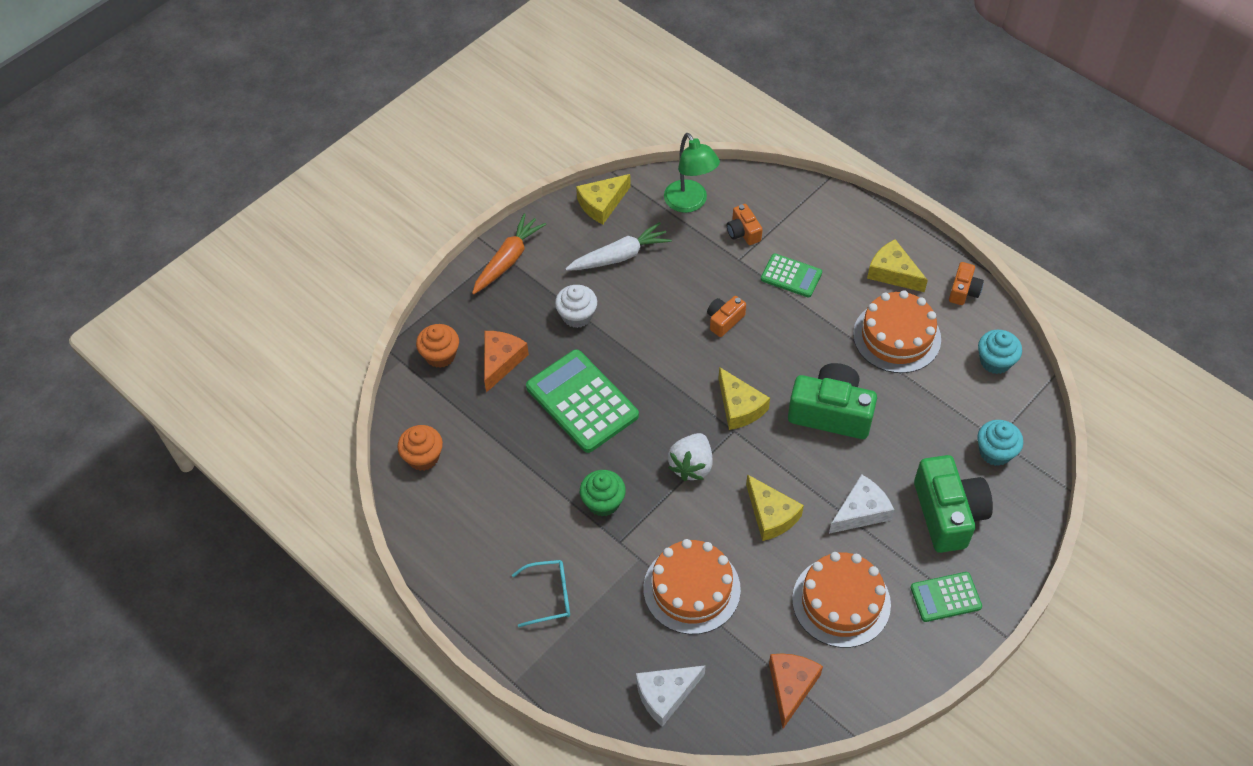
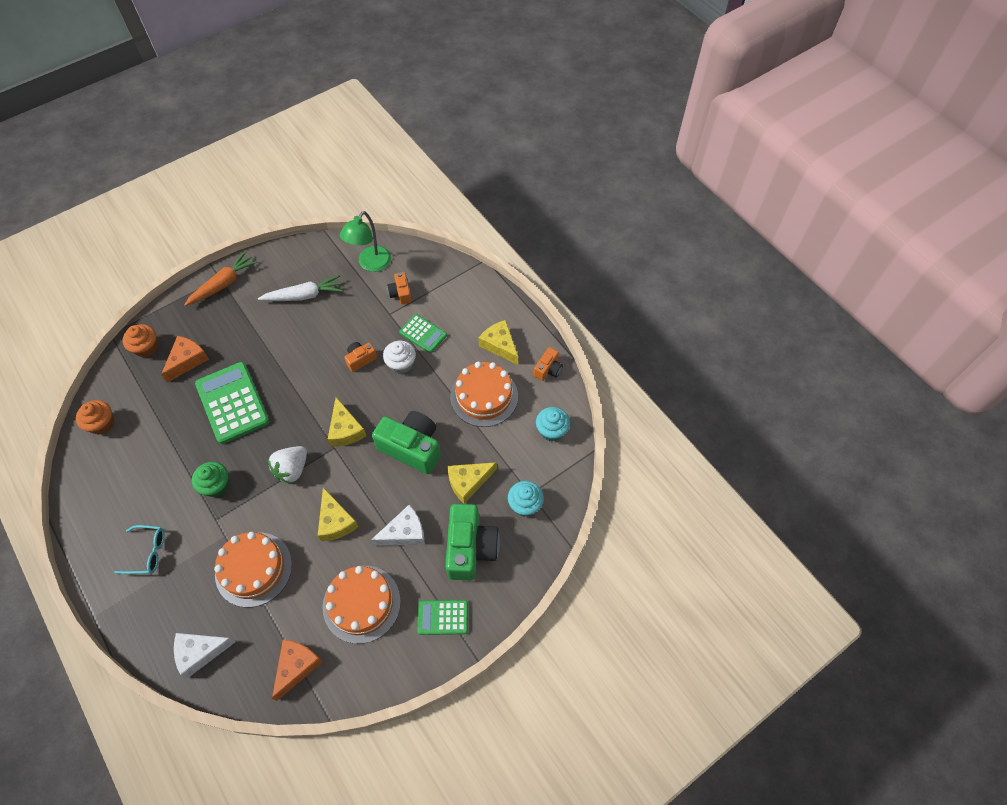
camera: 10 degrees right, 5 degrees up
(577, 316) = (255, 336): white cupcake -> white cupcake (401, 364)
(602, 204) = (307, 253): yellow cheese -> yellow cheese (468, 482)
(690, 203) = (370, 264): green lamp -> green lamp turned 45 degrees clockwise

